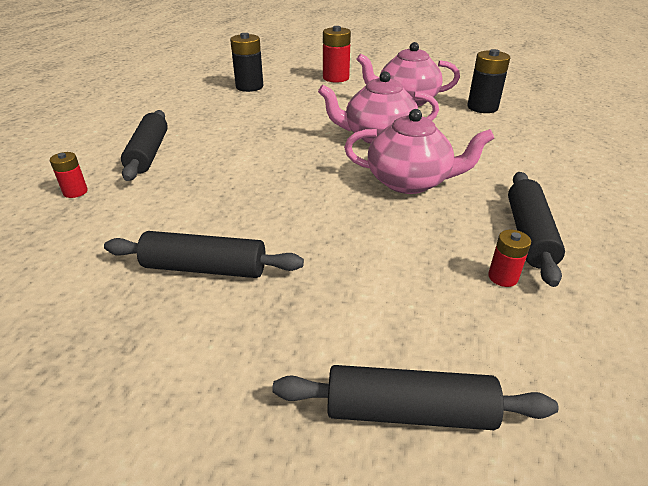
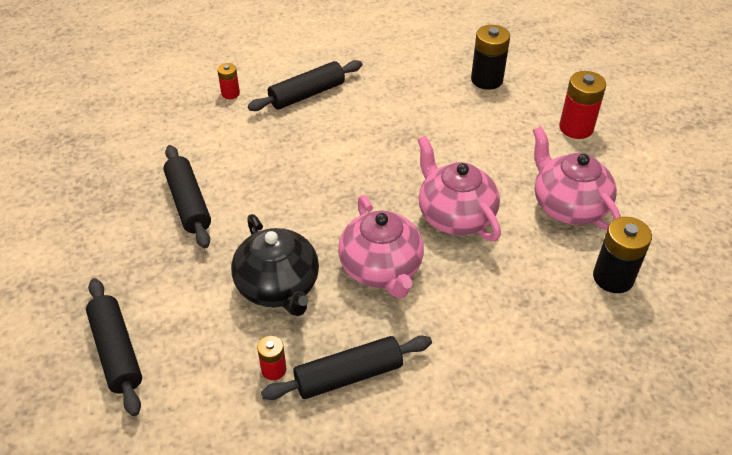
camera: 60 degrees right, 10 degrees up
(390, 242) = (278, 287): none -> black teapot

